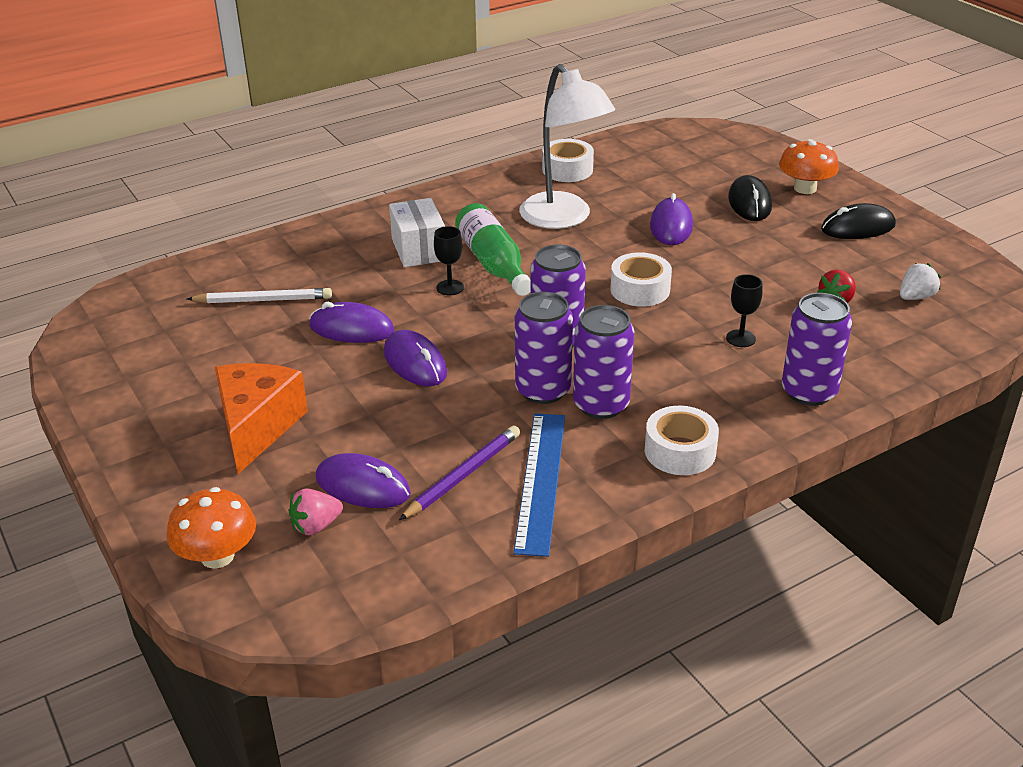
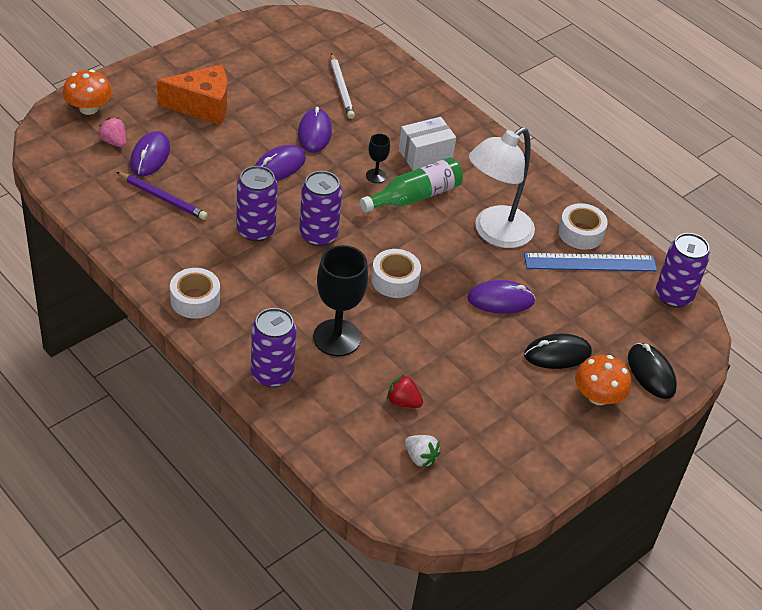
camera: 75 degrees right, 10 degrees up
(541, 481) = (160, 233): blue ruler -> blue ruler (590, 262)
(601, 404) = (243, 260): purple can -> purple can (673, 296)
(740, 338) = (336, 338): black goblet -> black goblet, size x2.06
(858, 227) = (533, 429): black mouse -> black mouse (651, 373)

